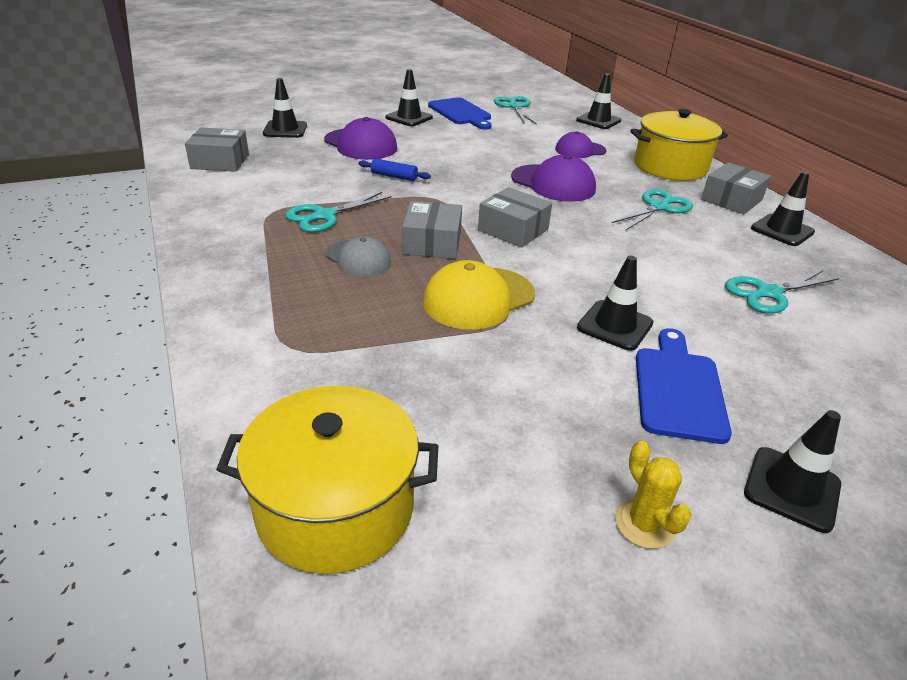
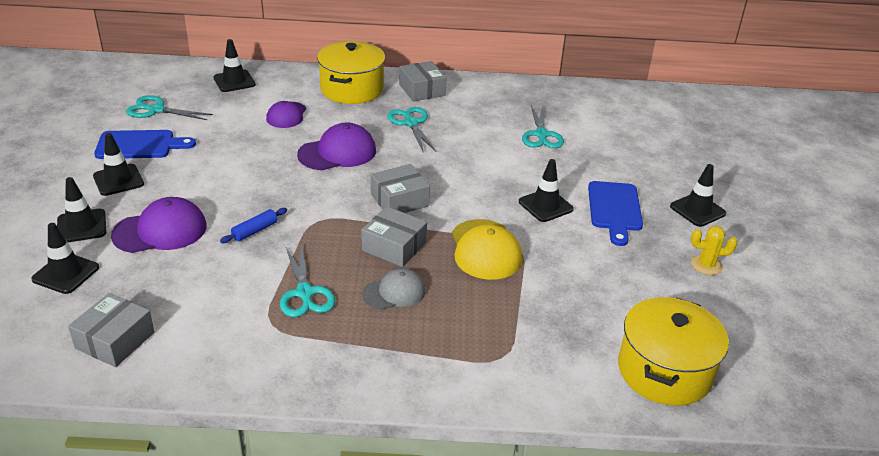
camera: 65 degrees left, 0 degrees up
(678, 389) = (614, 209): blue cutting board -> blue cutting board turned 120 degrees counterclockwise
(782, 230) = (474, 93): black traffic cone -> black traffic cone (81, 226)

